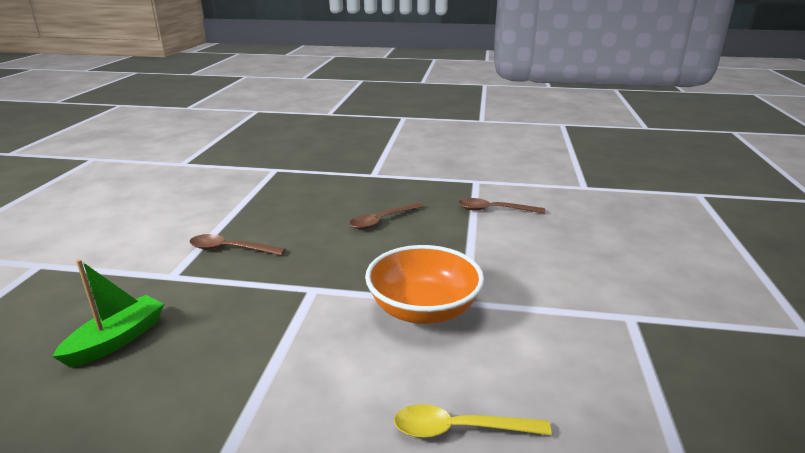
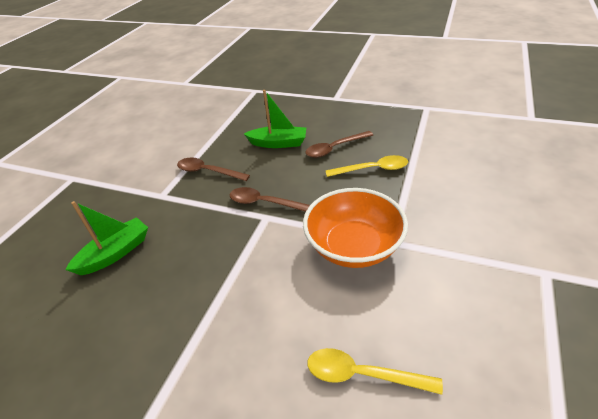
camera: 15 degrees right, 15 degrees up
(314, 218) = (278, 143): none -> green boat
(429, 238) = (372, 169): none -> yellow spoon
(494, 210) = (437, 141): brown spoon -> brown spoon (265, 203)

